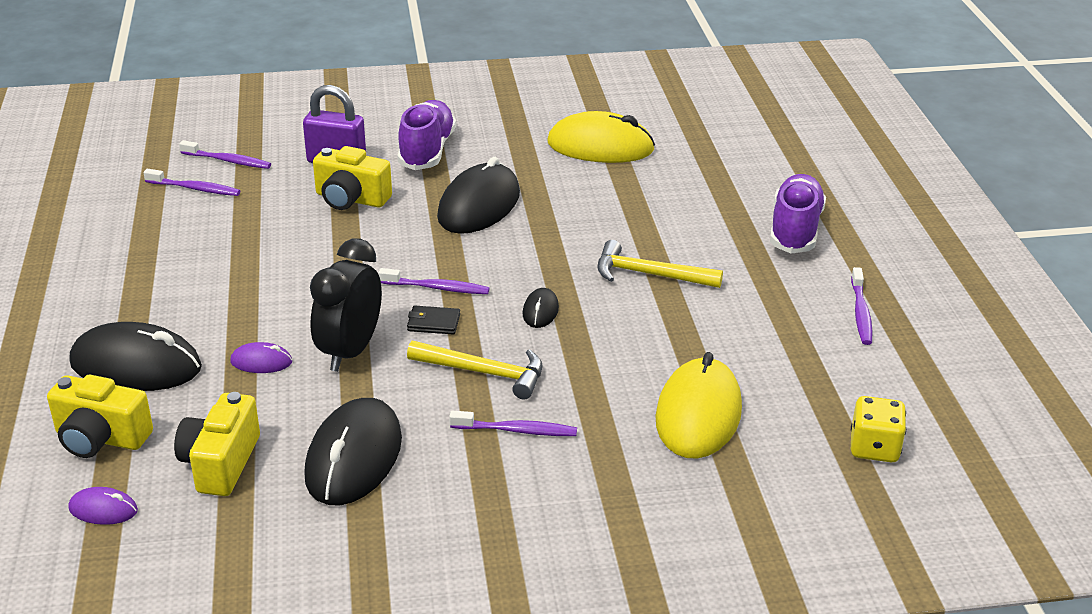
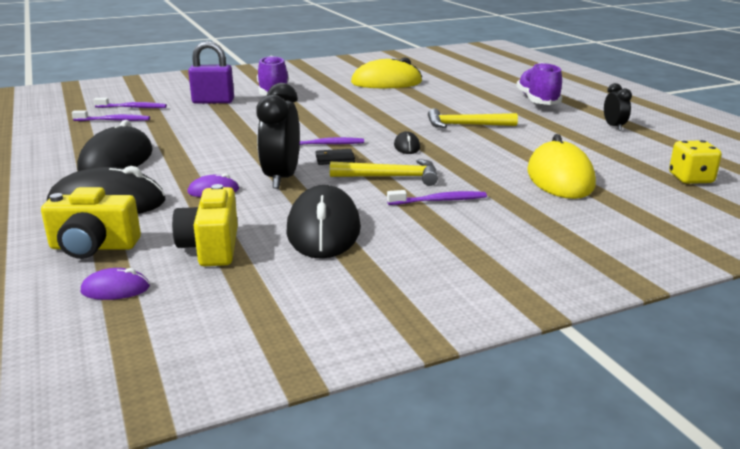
camera: 15 degrees left, 10 degrees down
(351, 199) = (234, 115): yellow camera -> none
(479, 205) = (326, 110): black mouse -> black mouse (117, 161)
(861, 313) = (614, 127): purple toothbrush -> black clock

